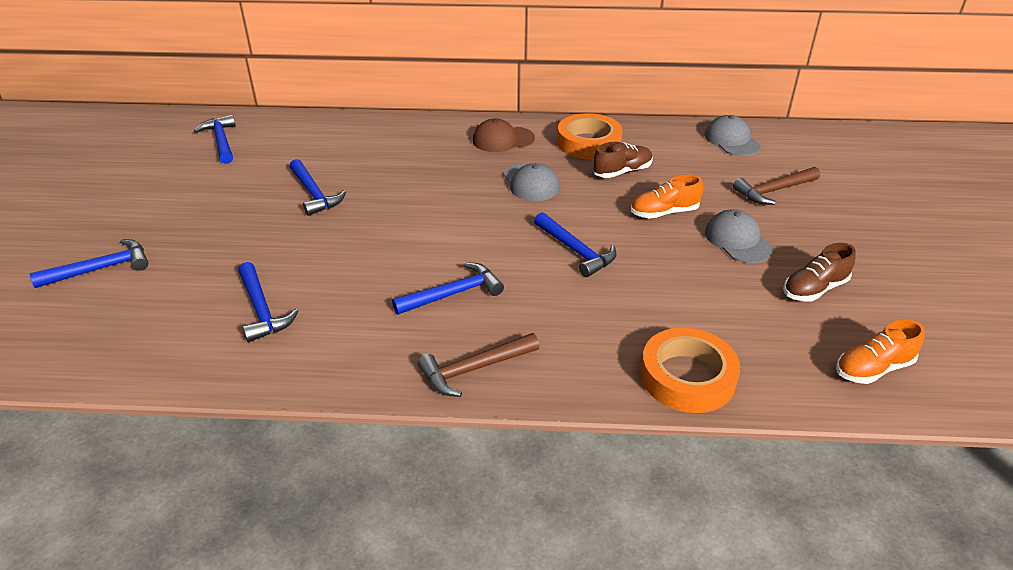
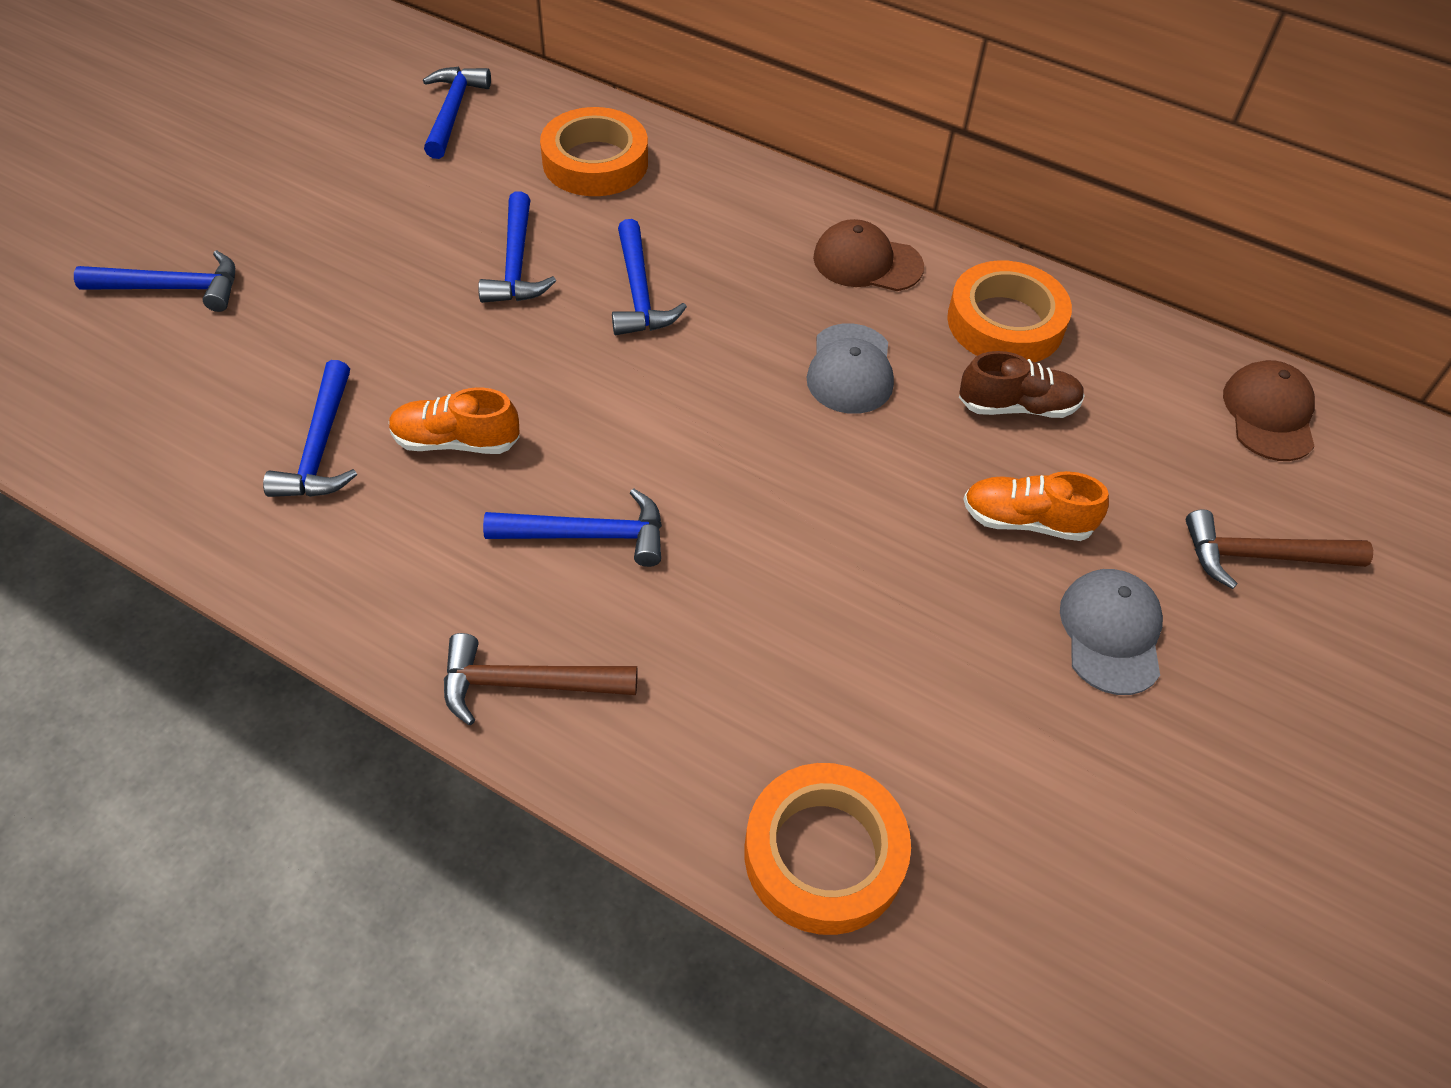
camera: 25 degrees right, 15 degrees up
(324, 140) = (595, 162): none -> orange tape
(575, 251) = (825, 535): blue hammer -> blue hammer (639, 292)
(731, 140) = (1269, 414): grey cap -> brown cap
(814, 289) = (1169, 792): brown shoe -> none
(873, 369) = (1144, 996): orange shoe -> orange shoe (456, 441)

